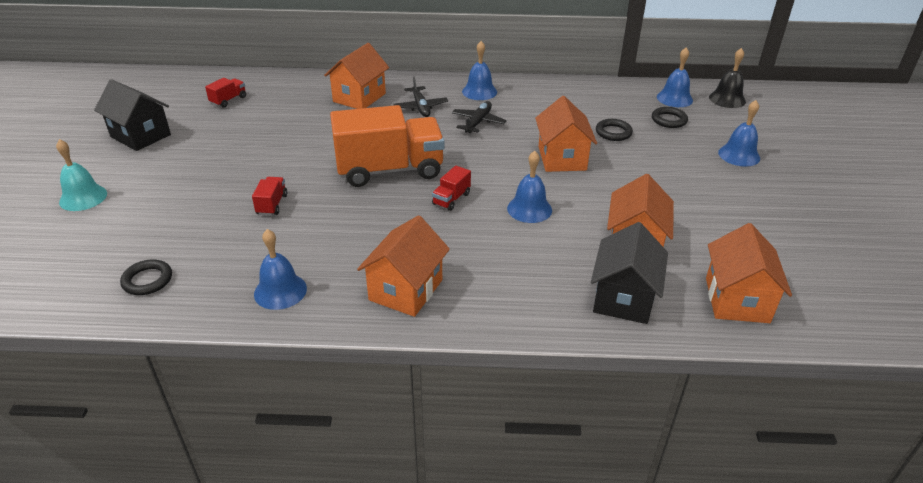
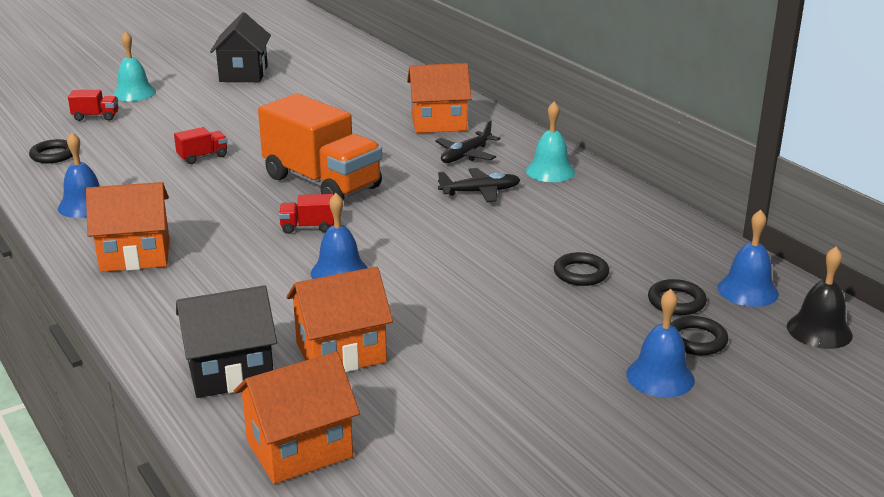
camera: 55 degrees right, 10 degrees down
(228, 100) = (347, 78): red truck -> red truck (96, 117)
(479, 91) = (550, 171): blue bell -> turquoise bell
(562, 158) = (470, 259): orange house -> none
(711, 131) = (696, 340): none -> black ring

